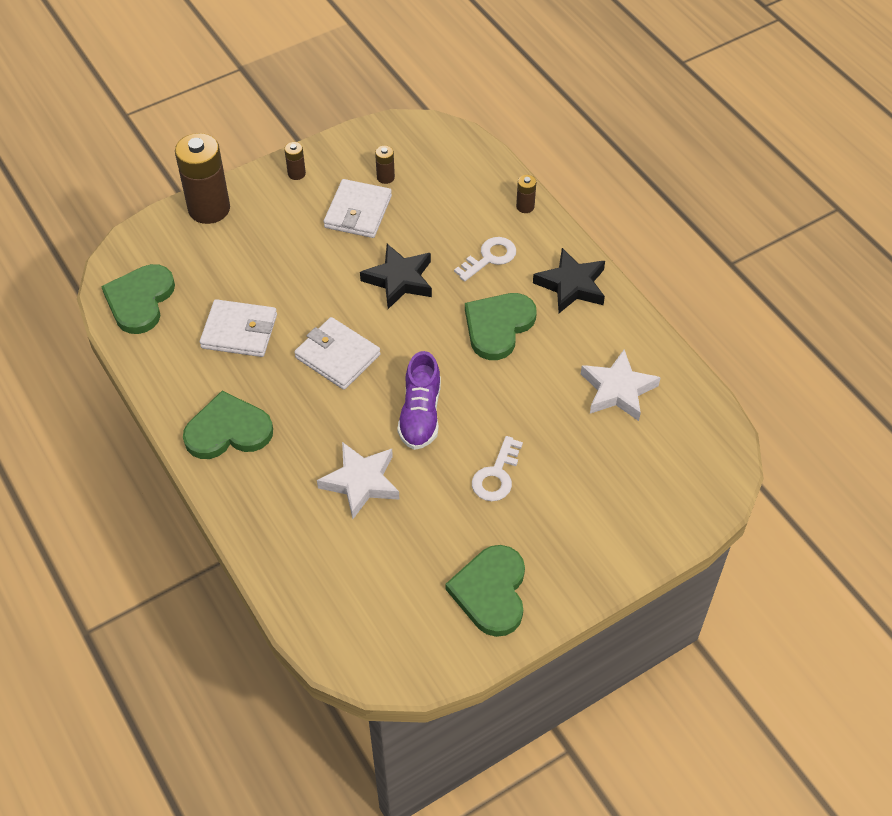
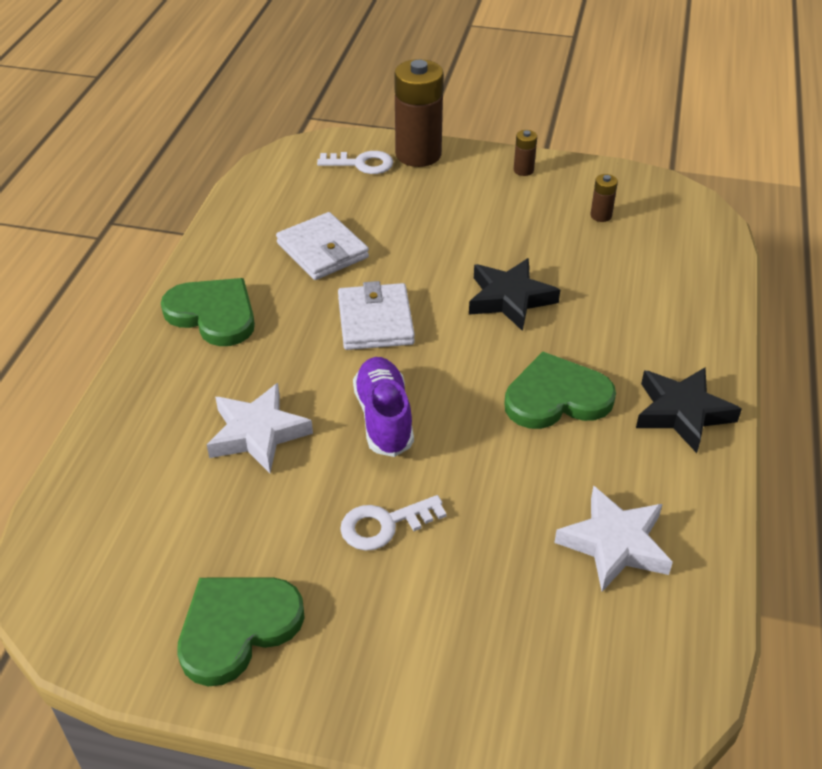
camera: 45 degrees right, 10 degrees down
(140, 300) = (280, 183): green heart -> none
(358, 212) = (541, 226): white wallet -> none
(420, 414) = (384, 418): purple shoe -> purple shoe turned 120 degrees clockwise
(490, 257) = (622, 335): white key -> white key (362, 164)
(525, 206) = (715, 316): brown battery -> none

